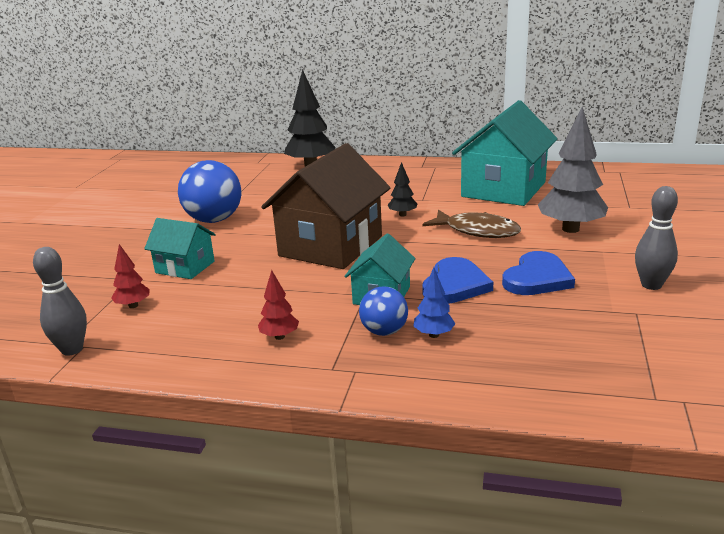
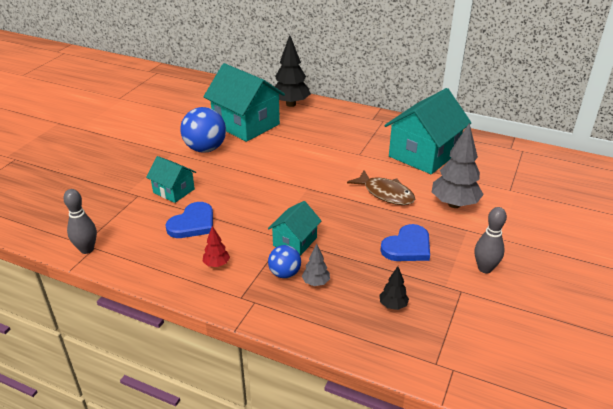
camera: 10 degrees right, 10 degrees up
(133, 305) = (132, 219): red tree -> none
(260, 191) = (246, 124): none -> turquoise house
(331, 246) = (277, 189): brown house -> none
(402, 215) = (338, 167): black tree -> black tree (393, 305)
(433, 335) = (316, 283): blue tree -> grey tree
(455, 285) = (348, 242): blue heart -> blue heart (193, 223)

